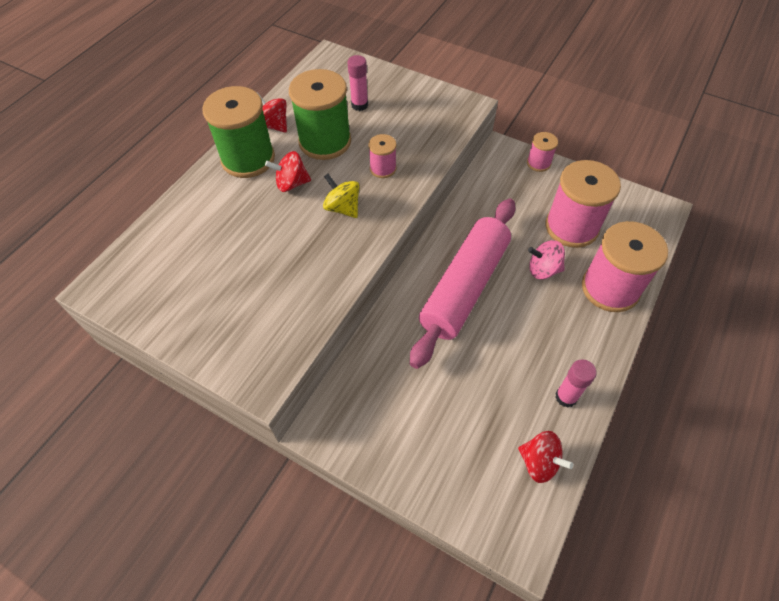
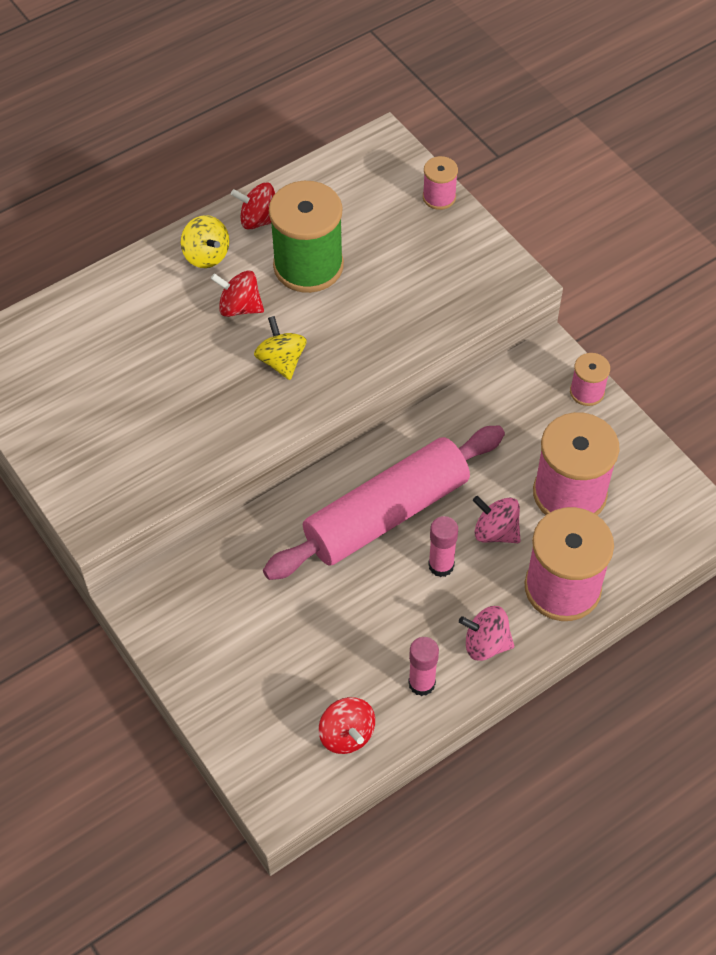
camera: 25 degrees right, 0 degrees up
(248, 159) = (206, 255): green spool -> yellow spinning top
(273, 125) = (259, 220): red spinning top -> red spinning top turned 60 degrees counterclockwise
(359, 105) = (379, 230): pink glue stick -> pink glue stick (441, 565)
(383, 168) = (357, 329): pink spool -> pink spool (439, 197)
(588, 348) = (486, 643): none -> pink spinning top

